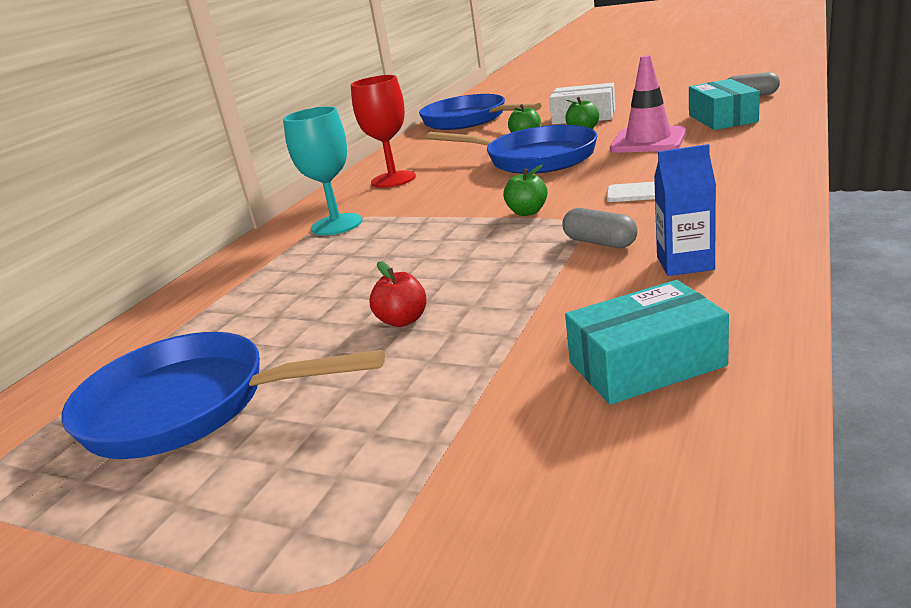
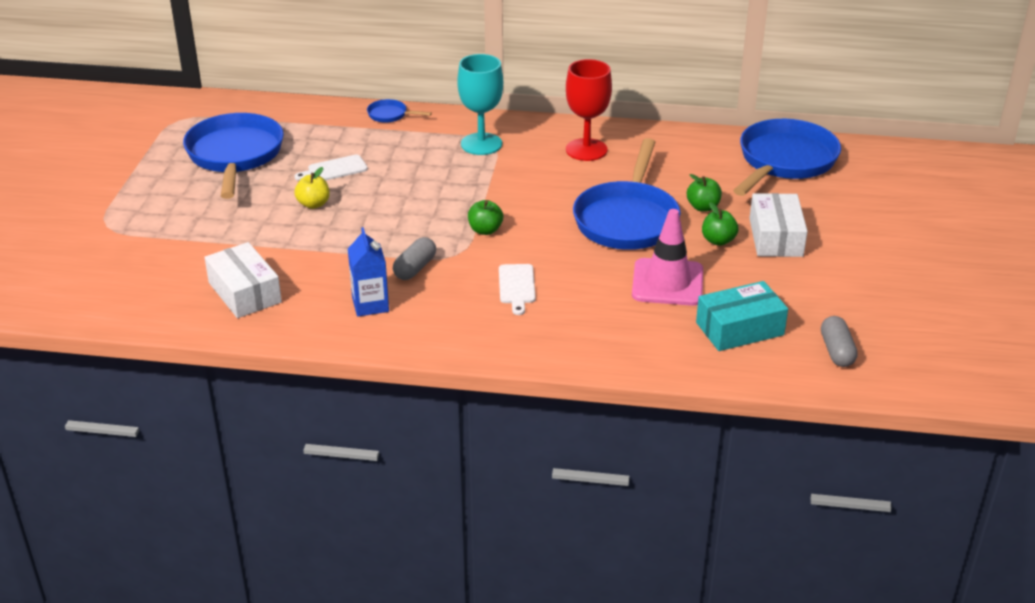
camera: 70 degrees right, 10 degrees up
(209, 280) = (390, 115): none -> blue pan
(317, 310) = (334, 169): none -> white cutting board
(403, 320) = (313, 204): red apple -> yellow apple
(646, 364) = (245, 292): turquoise box -> white box

